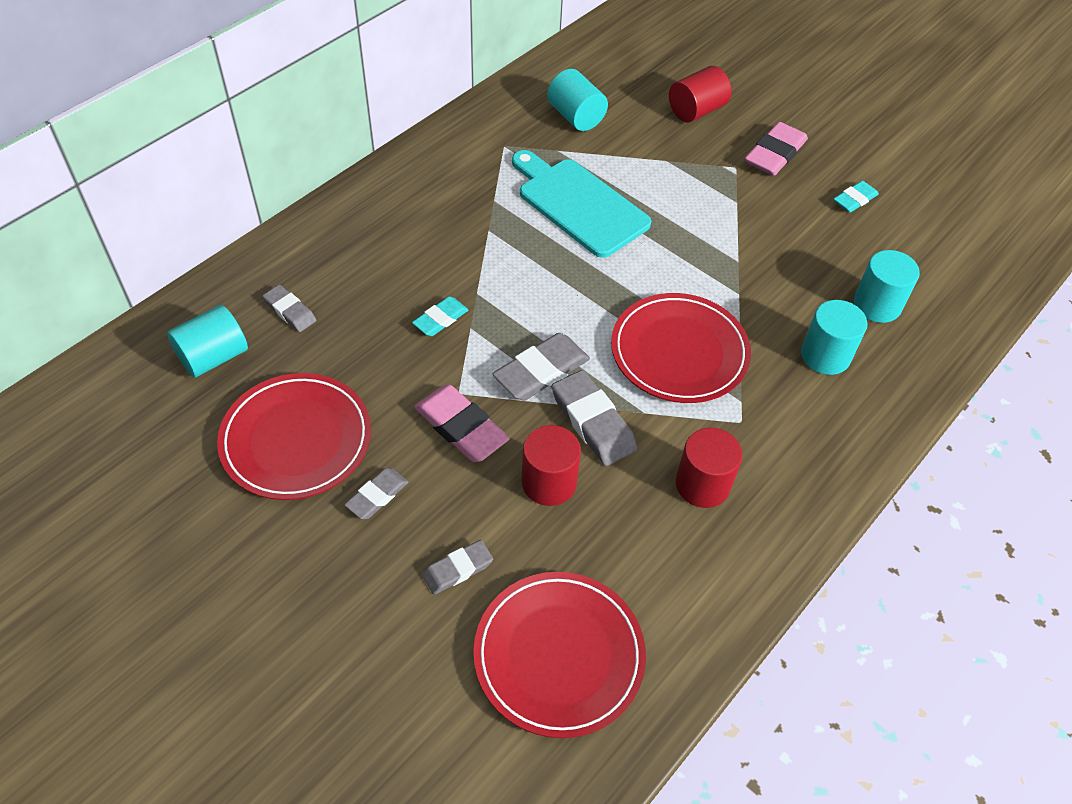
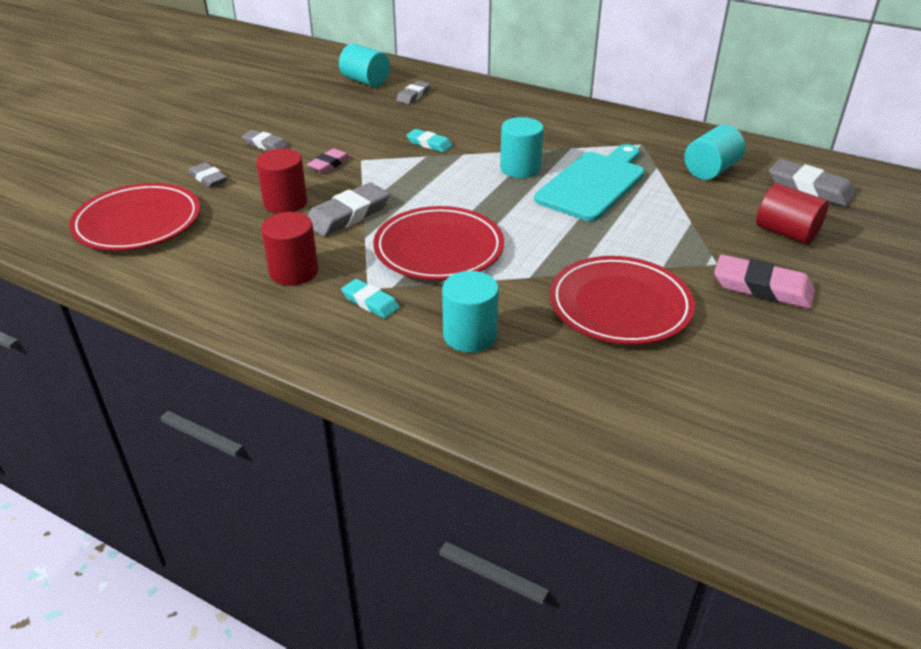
camera: 80 degrees right, 15 degrees down
(296, 440) = (306, 114): red plate -> red plate (620, 305)
(461, 427) = (329, 164): pink eraser -> pink eraser, size x0.60
(541, 371) = (393, 188): grey eraser -> grey eraser (810, 188)
(854, 199) = (731, 350): turquoise eraser -> turquoise eraser (370, 302)
(877, 305) = (562, 371): turquoise cylinder -> turquoise cylinder (520, 168)

